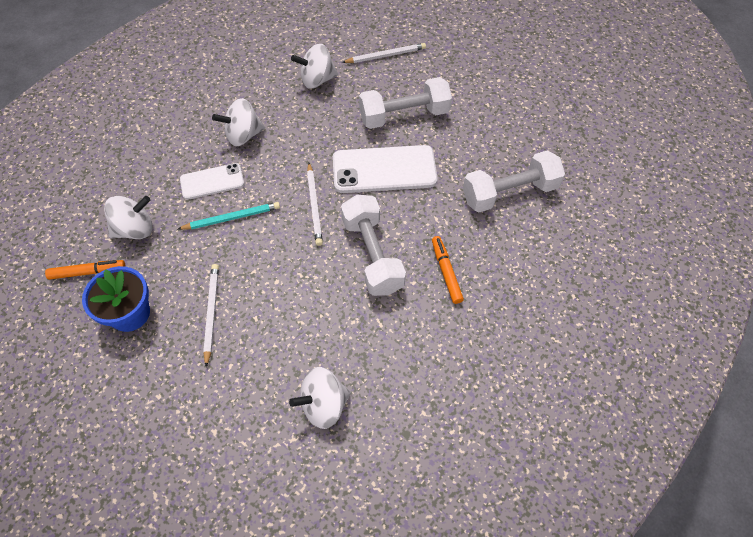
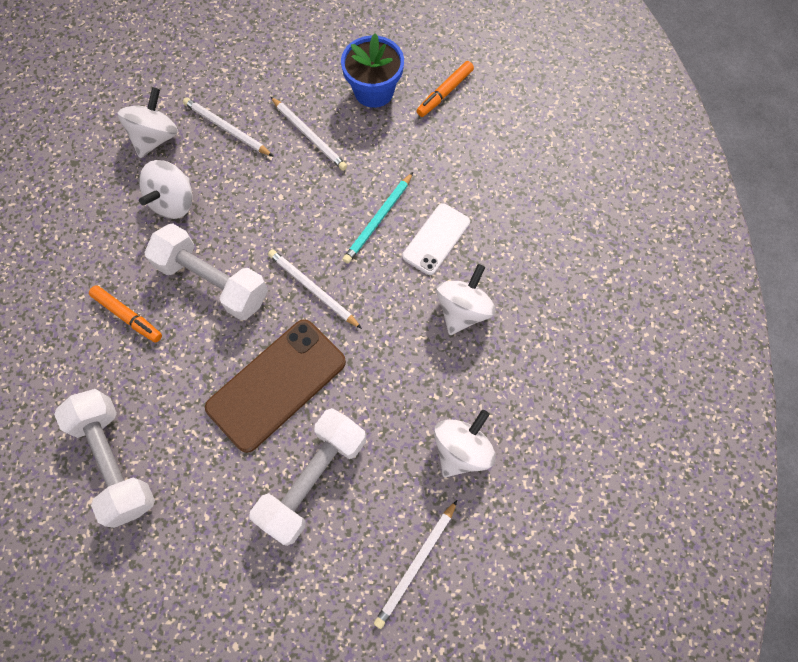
camera: 140 degrees right, 10 degrees up
(135, 229) = (450, 149): white spinning top -> white spinning top (173, 202)
(263, 368) = (227, 129): none -> white pencil
(384, 170) = (276, 384): white phone -> brown phone
(509, 193) = (115, 461): white dumbbell -> white dumbbell turned 60 degrees counterclockwise

